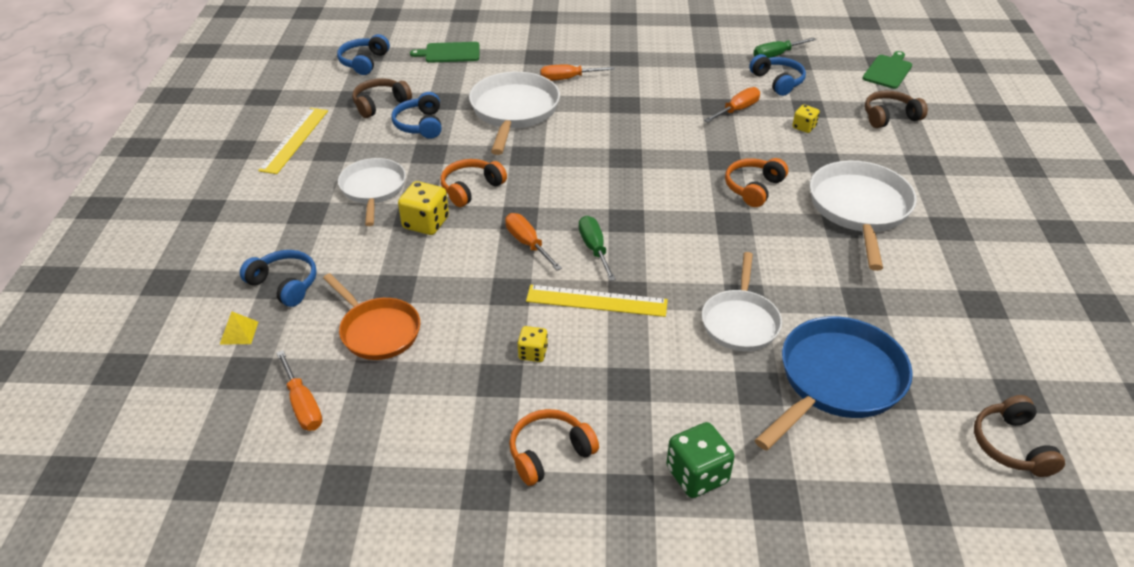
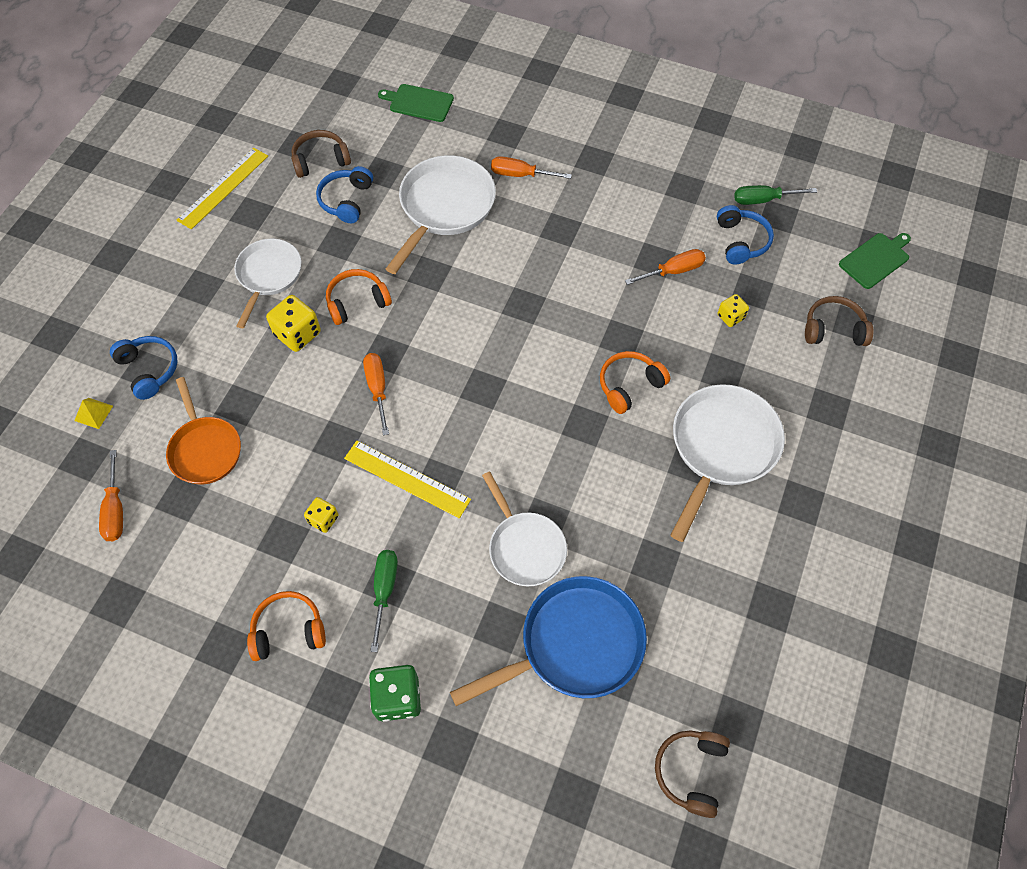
camera: 20 degrees right, 20 degrees up
(364, 62) = (329, 94): blue headphones -> none
(594, 249) = (435, 415): green screwdriver -> green screwdriver (384, 591)
(740, 321) = (524, 547): white pan -> white pan turned 60 degrees counterclockwise

